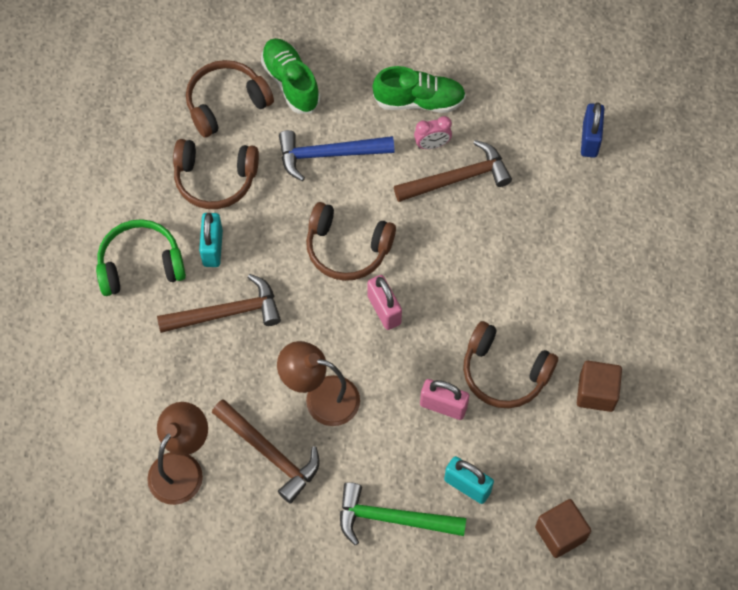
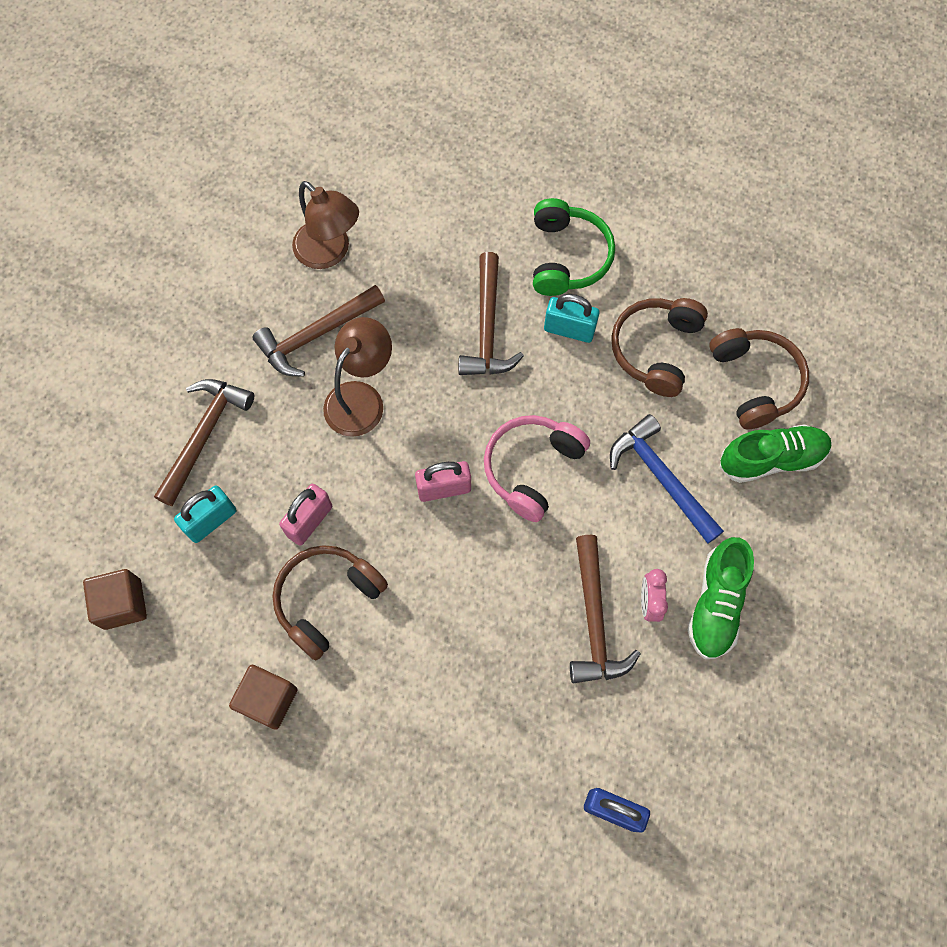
camera: 105 degrees right, 5 degrees up
(328, 155) = (661, 478): blue hammer -> blue hammer turned 45 degrees counterclockwise
(347, 249) = (531, 468): brown headphones -> pink headphones
(392, 519) = (204, 435): green hammer -> brown hammer

